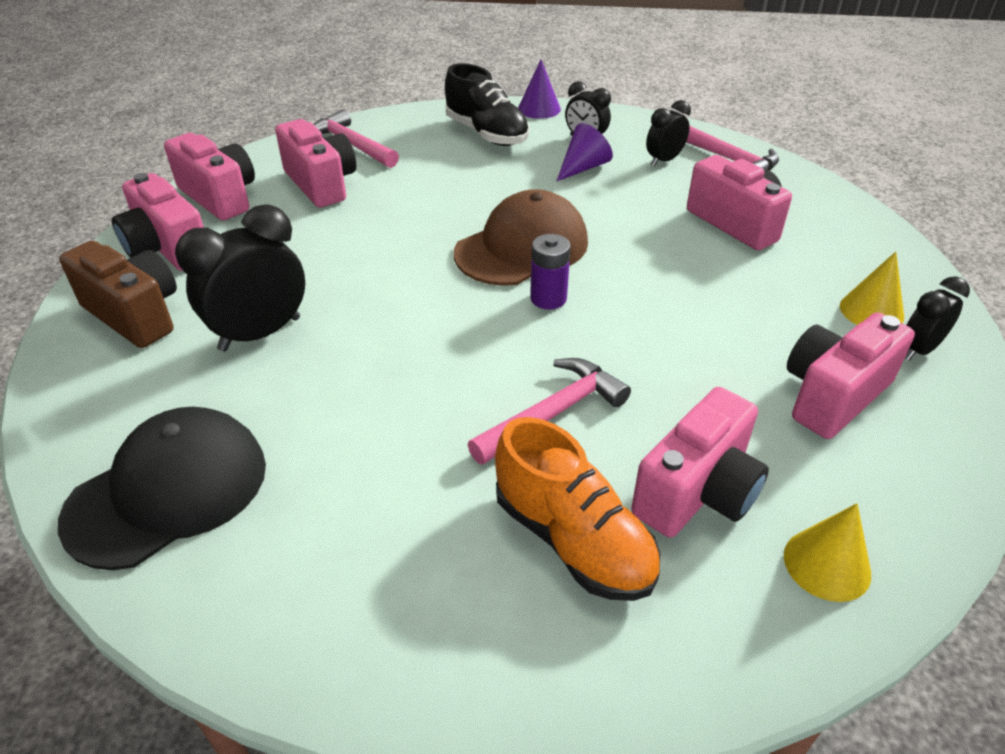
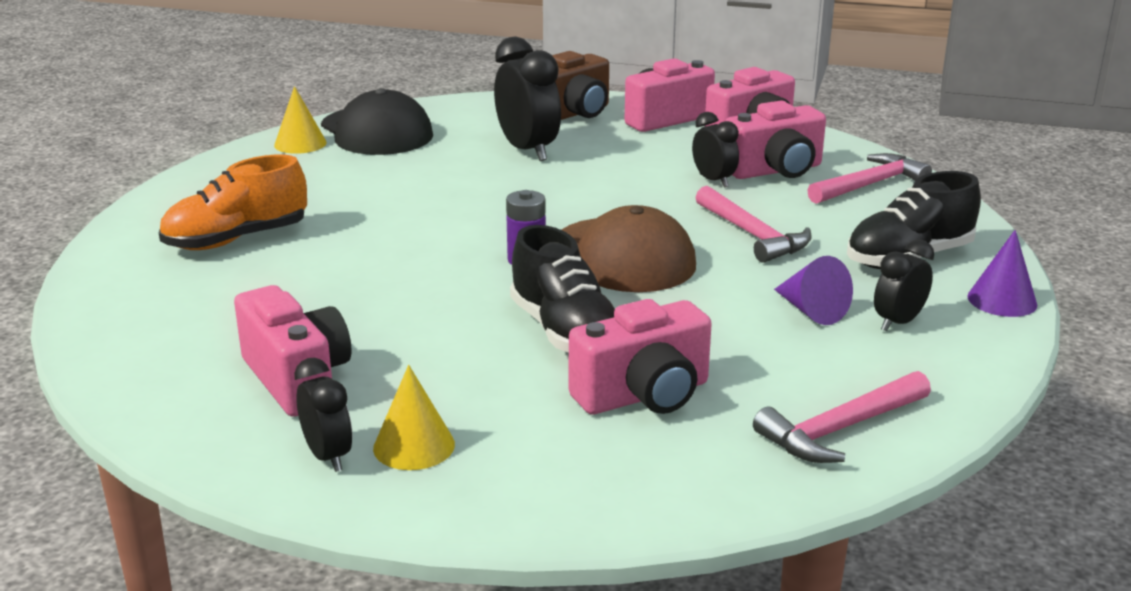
camera: 100 degrees right, 15 degrees down
(553, 414) = (365, 246): pink hammer -> pink hammer (752, 235)
(664, 160) = (833, 373): black clock -> black clock (713, 181)
(669, 263) = (565, 332): none -> black shoe
(697, 492) = (239, 290): pink camera -> none
(827, 564) = (131, 326): yellow cone -> yellow cone (300, 144)

